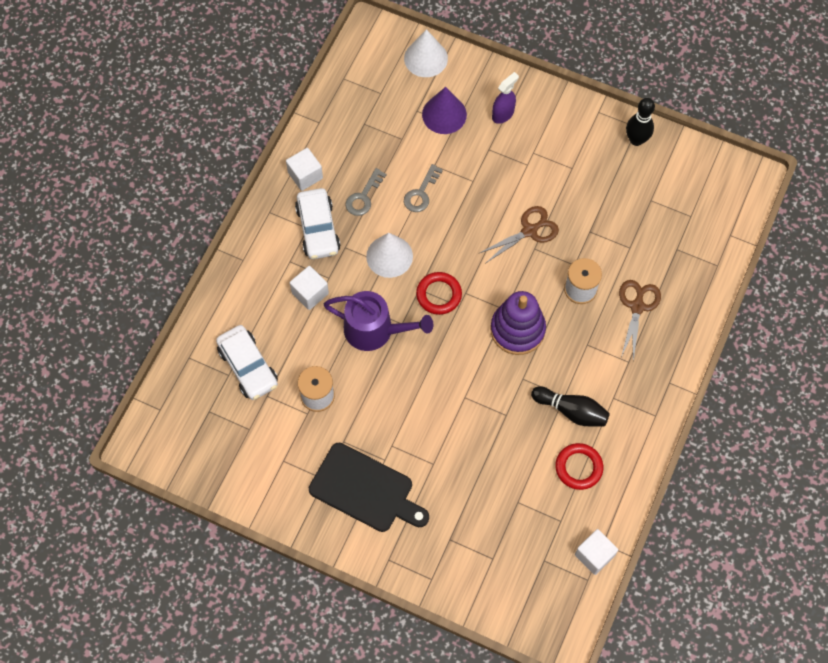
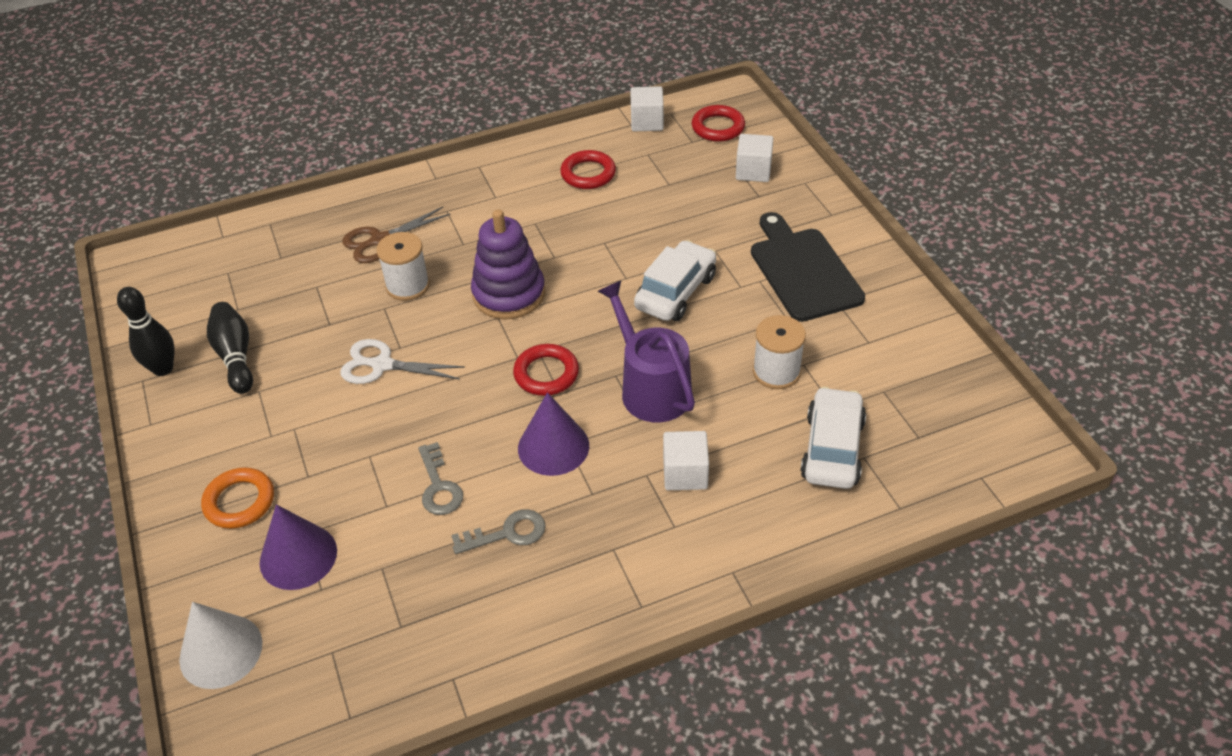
camera: 135 degrees left, 20 degrees down
(305, 175) = (548, 617): white cube -> white cube (753, 171)
(318, 229) = (602, 537): white car -> white car (675, 292)
(389, 256) = (553, 447): white cone -> purple cone
(421, 193) = (439, 486): grey key -> grey key turned 90 degrees clockwise
(503, 114) = (239, 501): purple spray bottle -> orange ring
(530, 231) = (382, 365): brown scissors -> white scissors
(540, 591) = (718, 127): none -> red ring
(571, 411) = (543, 210): black bowling pin -> black bowling pin (235, 356)

